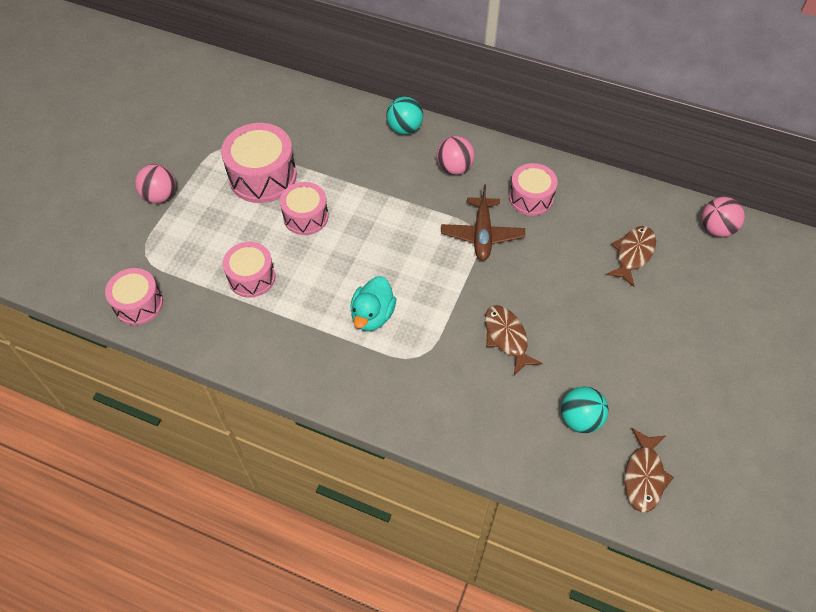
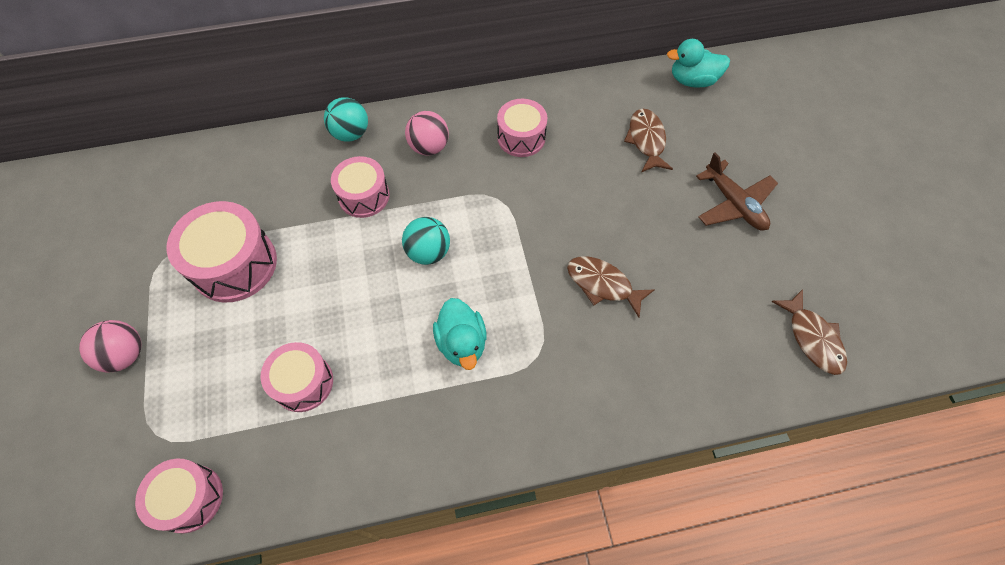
camera: 35 degrees left, 5 degrees up
(305, 217) = (314, 281): pink drum -> pink drum (364, 196)
(482, 234) = (504, 197): brown plane -> brown plane (733, 204)
(580, 419) = (723, 321): turquoise ball -> turquoise ball (428, 252)
(716, 229) = (692, 80): pink ball -> turquoise duck

